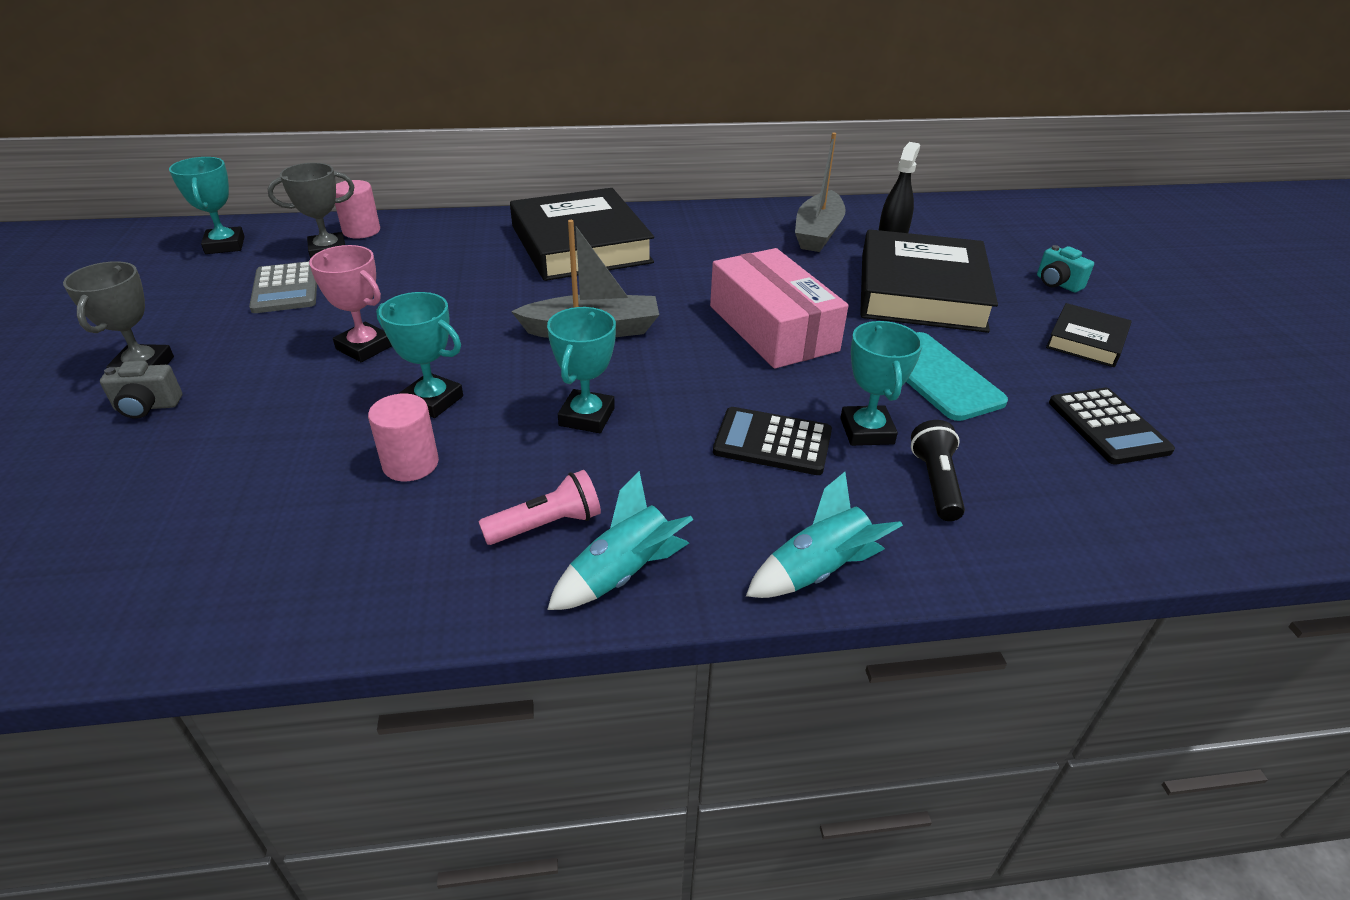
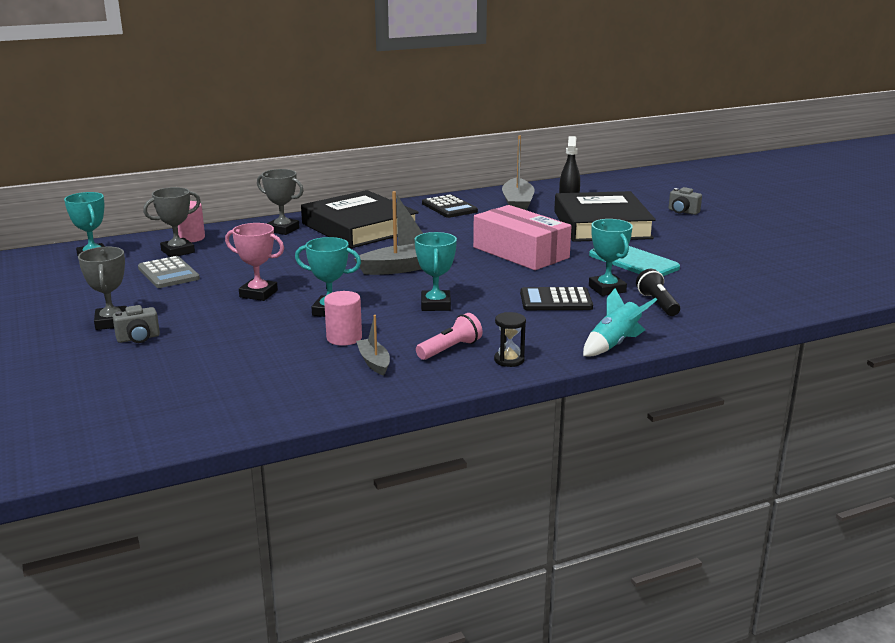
camera: 15 degrees left, 15 degrees down
(414, 531) = (374, 362): none -> grey boat
(482, 233) = (283, 229): none -> grey trophy
(622, 574) = (509, 360): turquoise rocket -> black hourglass
(1057, 284) = (682, 212): turquoise camera -> grey camera
(1086, 341) = (711, 236): black book -> none
(1108, 426) = (739, 270): black calculator -> black calculator (449, 207)

